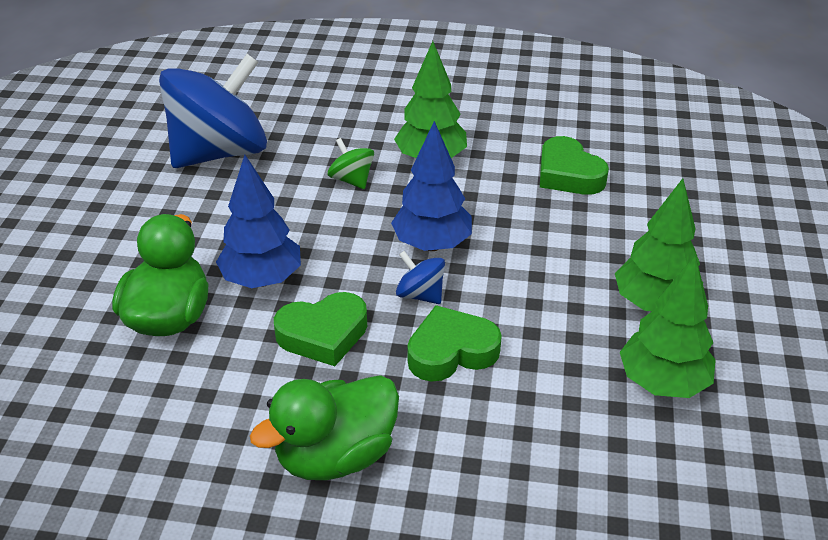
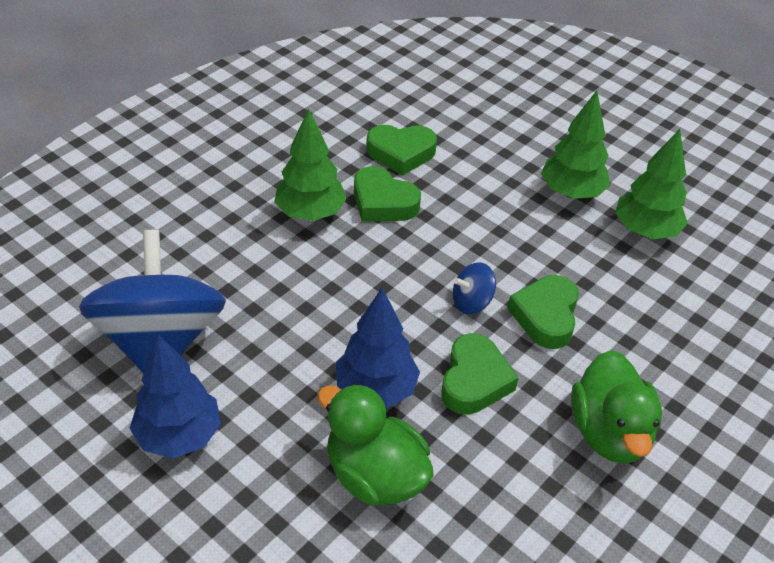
camera: 60 degrees left, 5 degrees up
(351, 180) = (292, 272): green spinning top -> none
(432, 244) = (419, 267): blue tree -> blue tree (179, 436)
(490, 191) = (383, 202): none -> green heart

